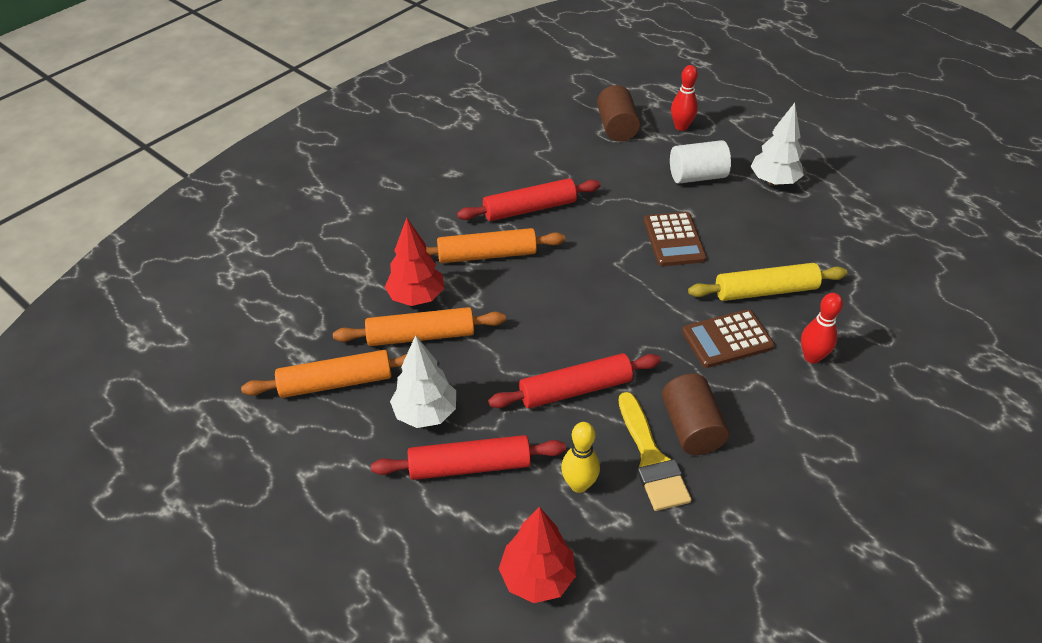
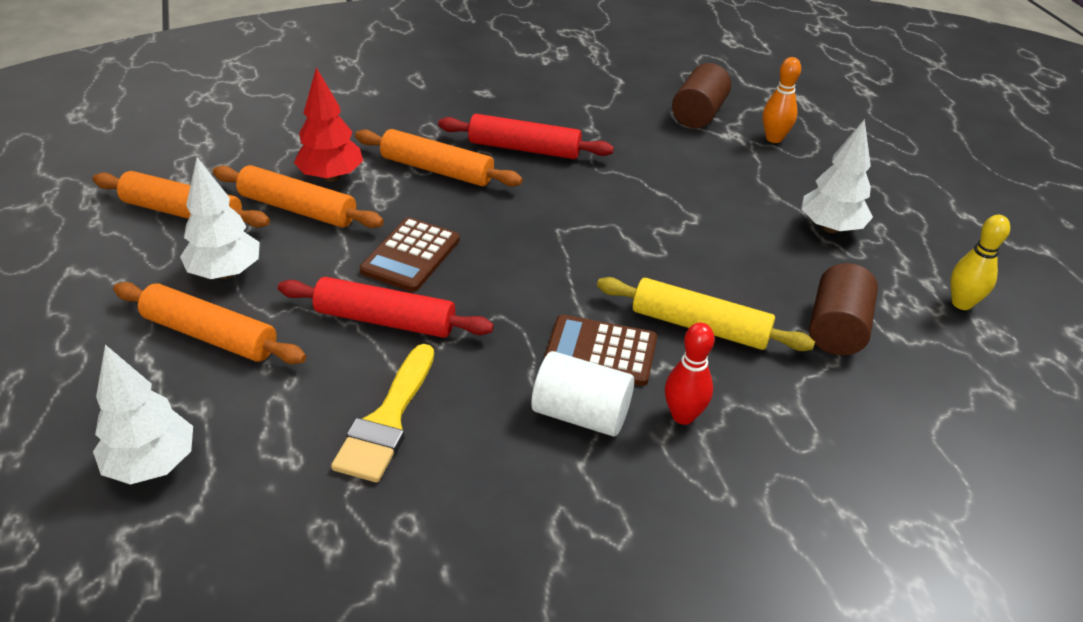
camera: 30 degrees right, 5 degrees down
(469, 466) = (210, 335): red rolling pin -> orange rolling pin
(537, 577) = (152, 464): red tree -> white tree
(579, 484) = (288, 405): yellow bowling pin -> yellow bowling pin (961, 303)
(674, 240) = (647, 235): brown calculator -> brown calculator (411, 255)
(681, 127) = (774, 138): red bowling pin -> orange bowling pin
(691, 428) = (463, 414): brown cylinder -> brown cylinder (837, 329)
(697, 176) = (741, 189): white cylinder -> white cylinder (581, 414)

